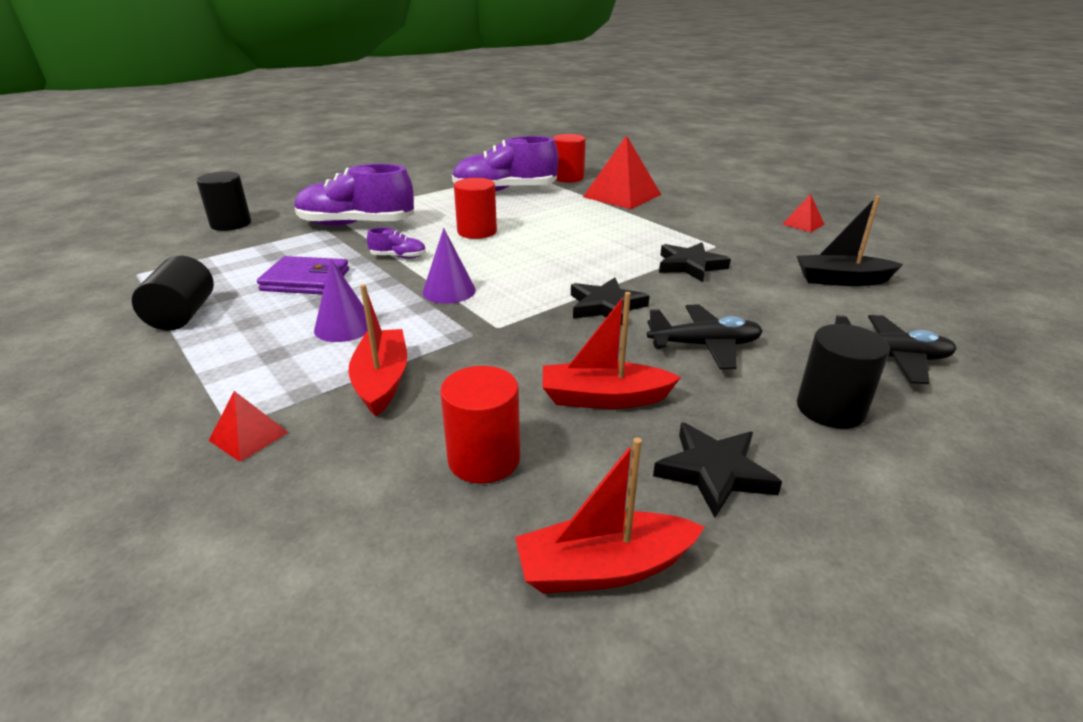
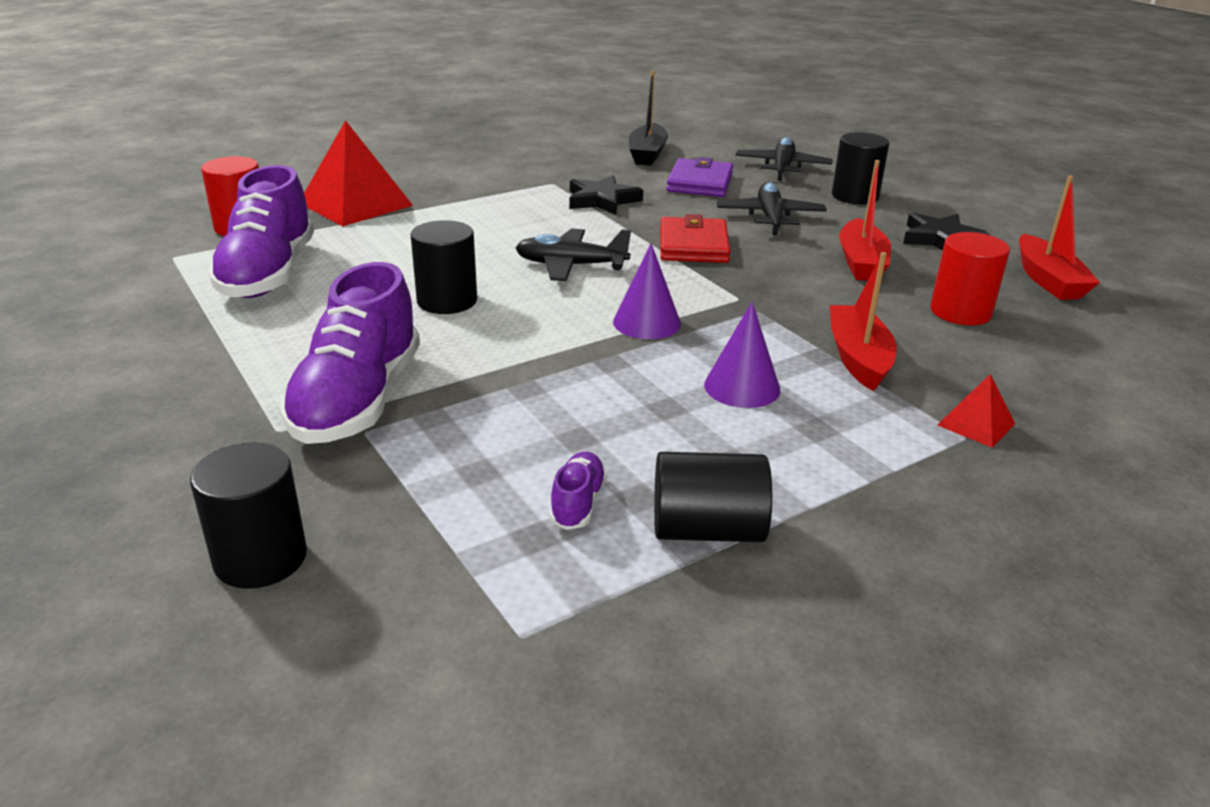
camera: 85 degrees left, 0 degrees up
(306, 280) = (593, 429): purple wallet -> purple wallet (700, 183)
(382, 381) = (858, 358): red boat -> red boat turned 90 degrees clockwise
(398, 257) = (523, 358): purple shoe -> purple shoe (578, 503)
(477, 231) = (447, 301): red cylinder -> black cylinder
(543, 261) = (571, 265): none -> black plane
(606, 306) = (693, 245): black star -> red wallet
(803, 224) = (509, 142): red pyramid -> none

